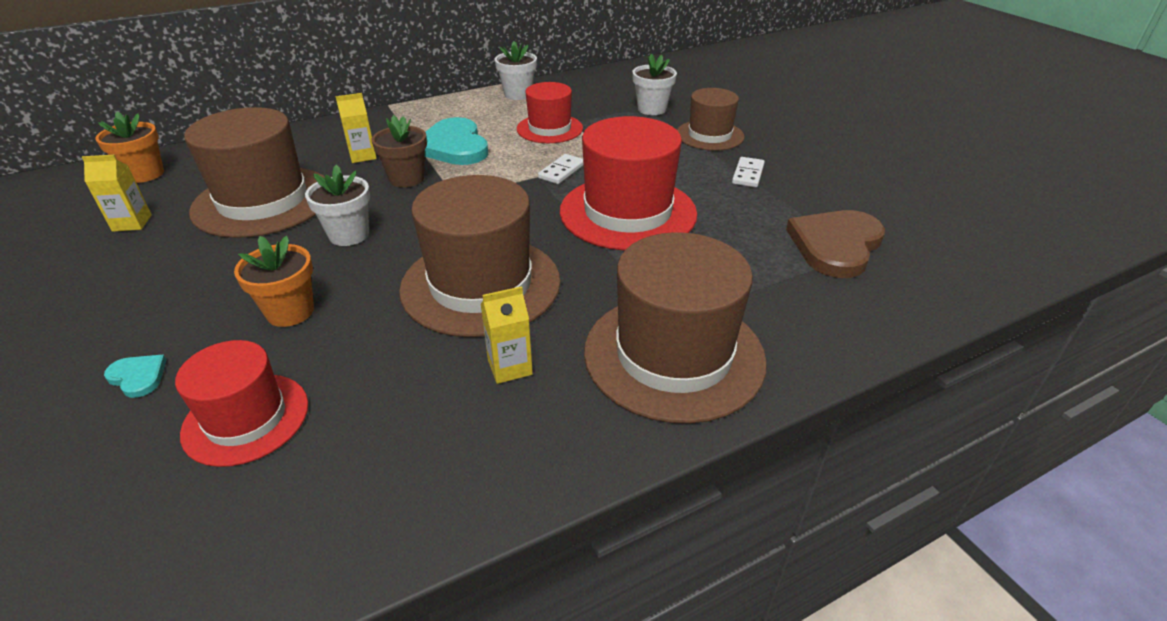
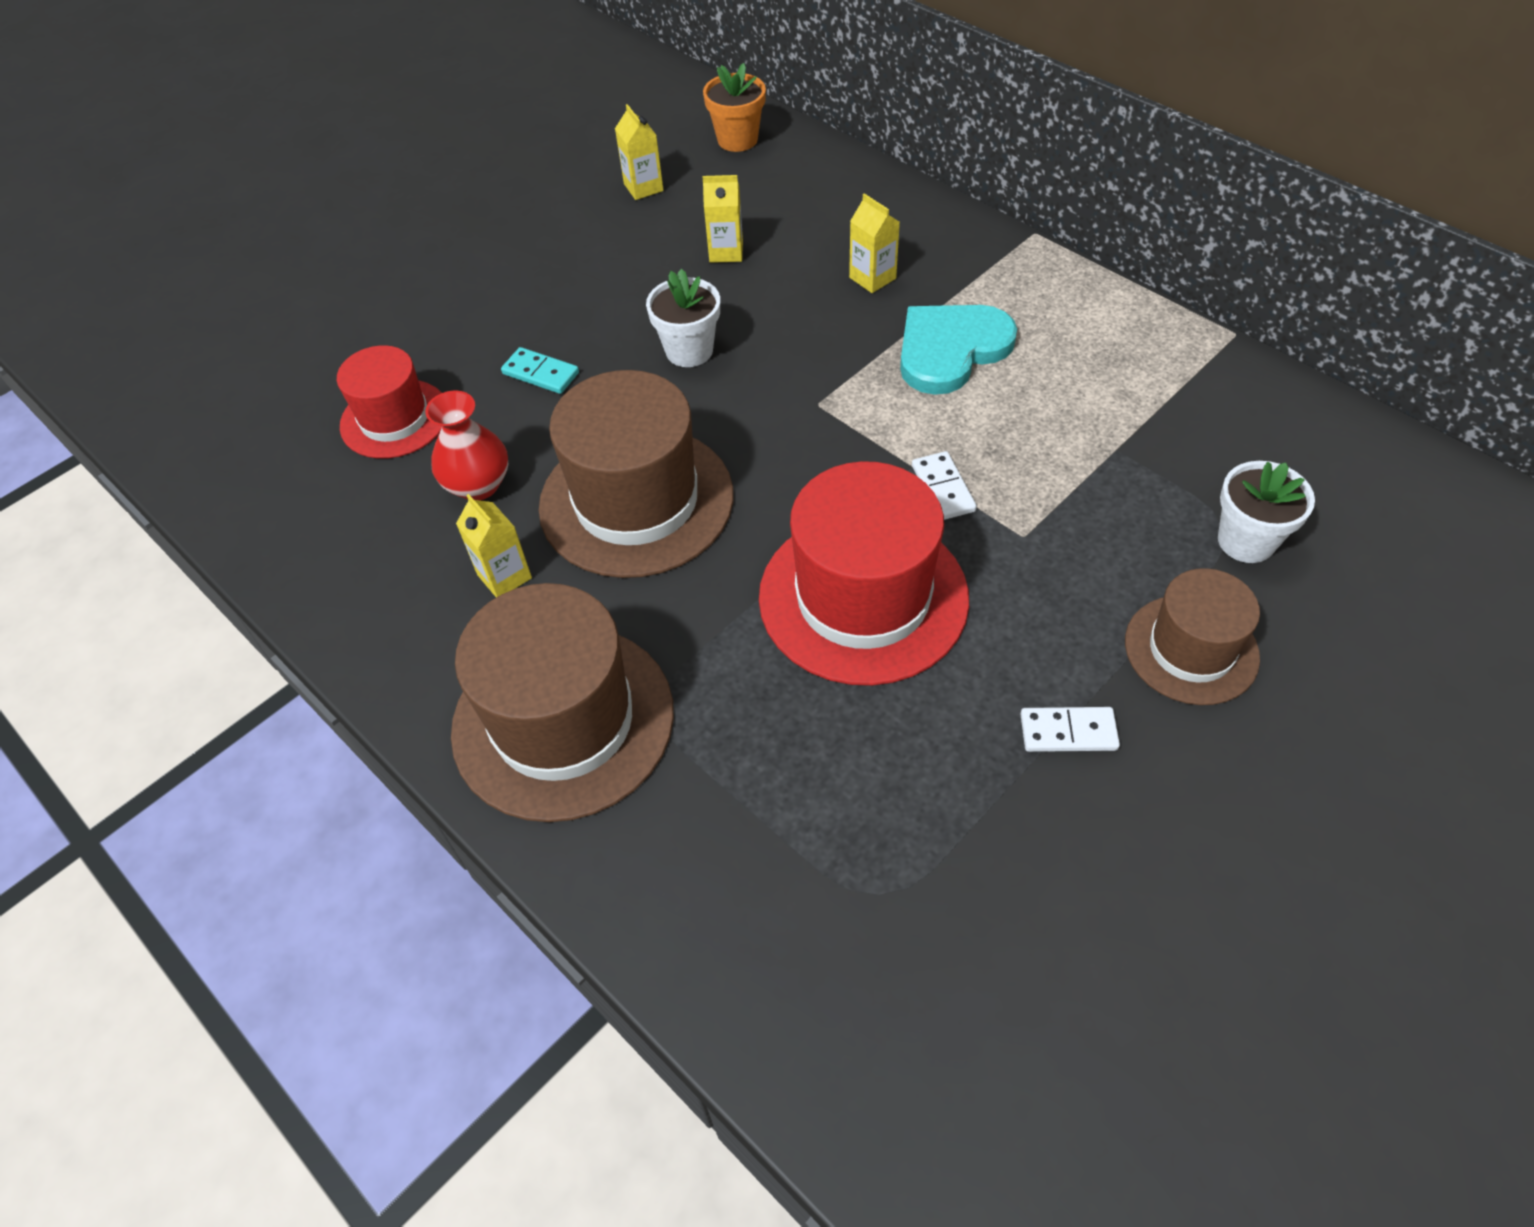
camera: 75 degrees right, 15 degrees up
(138, 377) = (428, 326): turquoise heart -> none
(263, 201) = (726, 252): brown hat -> yellow carton
(290, 312) = (541, 373): orange flower pot -> turquoise domino
(391, 369) = (478, 485): none -> red vase
(406, 178) = (837, 342): brown flower pot -> none
(518, 94) = (1176, 351): white flower pot -> none
(549, 129) = (1074, 431): red hat -> none
(561, 171) = (943, 488): white domino -> white domino turned 60 degrees clockwise
(835, 245) = (888, 887): brown heart -> none

